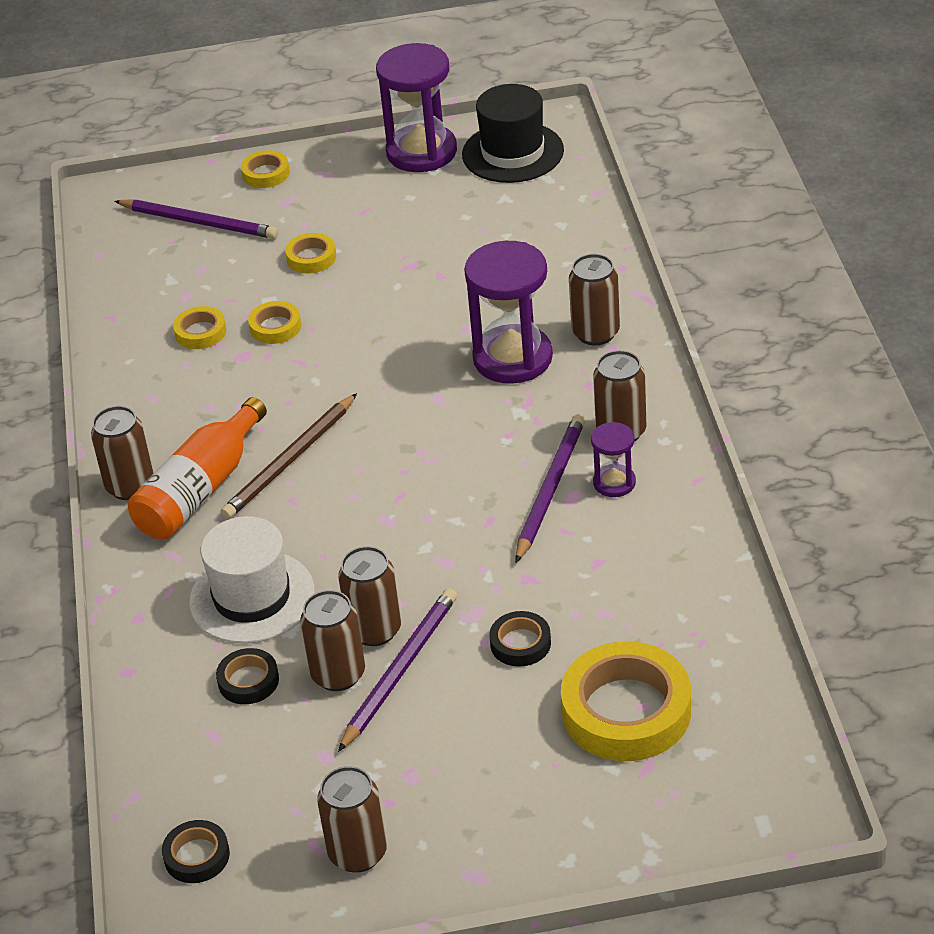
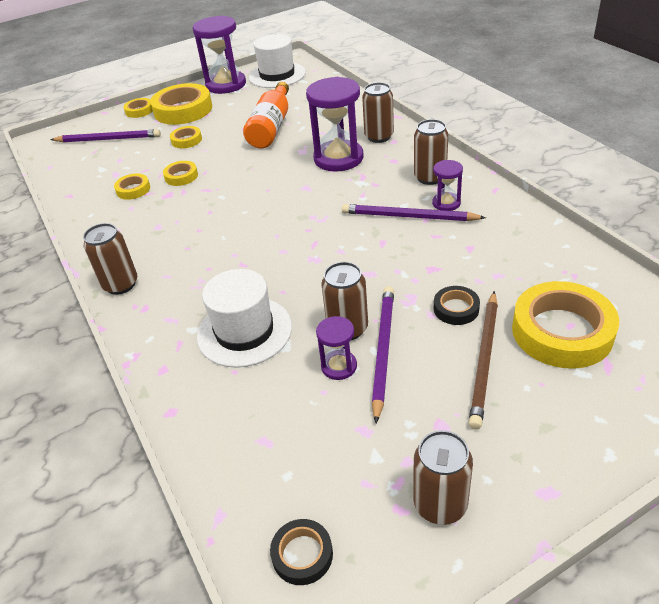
camera: 20 degrees left, 0 degrees up
(200, 490) = (173, 274): orange bottle -> orange bottle (271, 127)
(248, 681) = (272, 391): black tape -> none
(291, 460) = (228, 242): brown pencil -> brown pencil (485, 359)
(332, 191) = (183, 110): none -> yellow tape
(338, 674) = (339, 366): brown can -> purple hourglass
(512, 153) = (277, 75): black hat -> white hat
(549, 490) = (409, 216): purple pencil -> purple pencil turned 75 degrees counterclockwise

